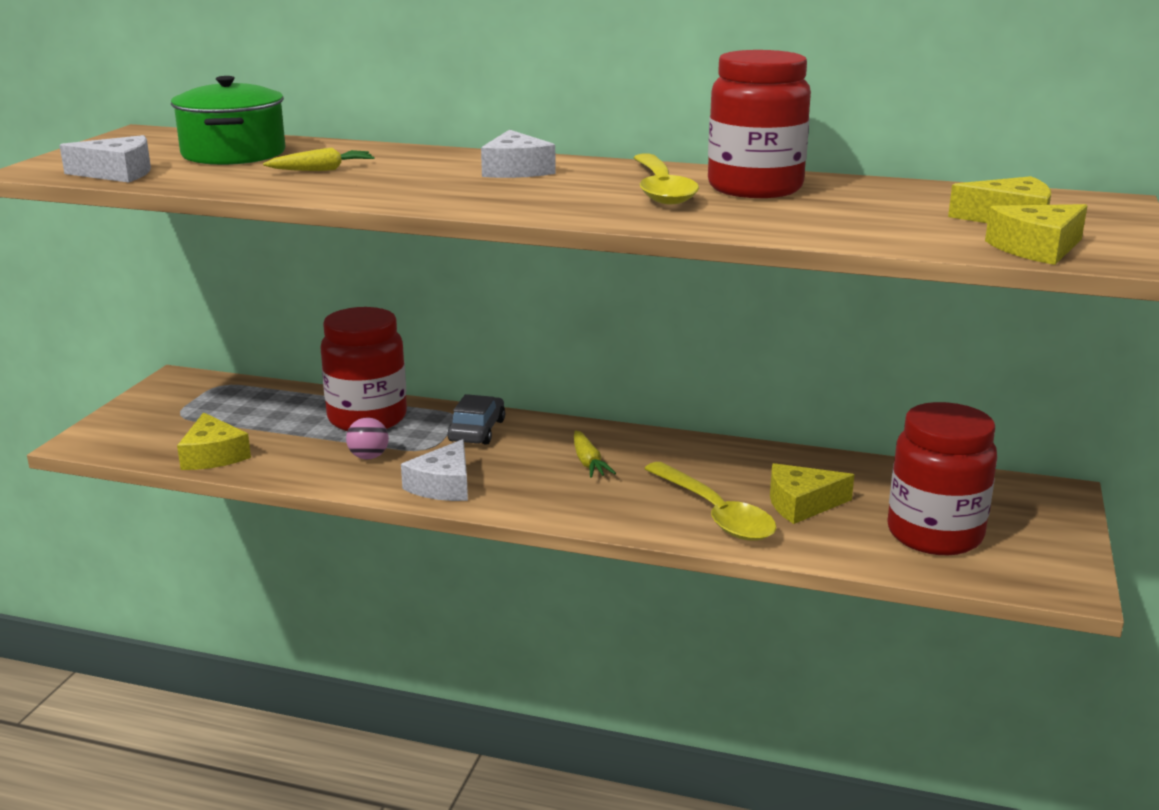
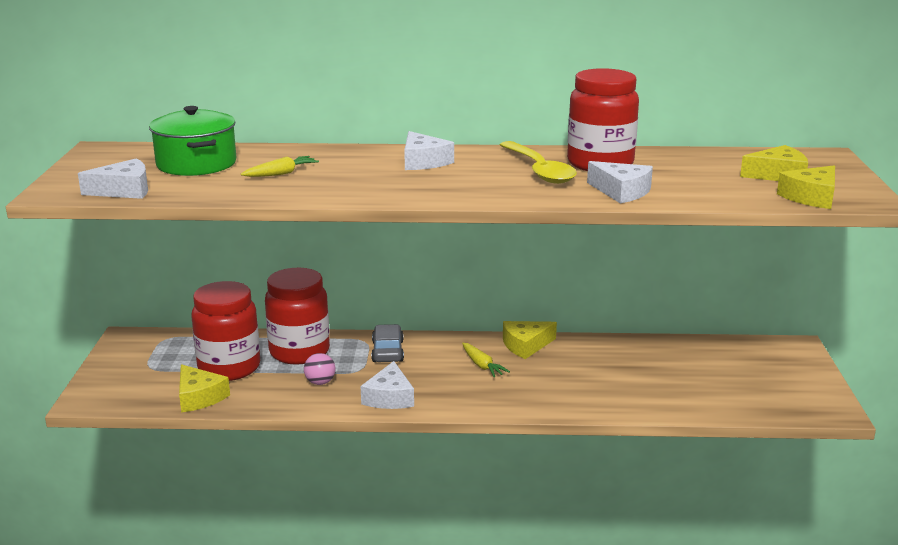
camera: 15 degrees left, 0 degrees up
(715, 513) = (589, 392): yellow spoon -> none
(752, 221) = (621, 191): none -> white cheese
(801, 504) = (642, 377): yellow cheese -> yellow cheese (525, 345)
(934, 534) = (736, 387): red jar -> red jar (229, 368)

